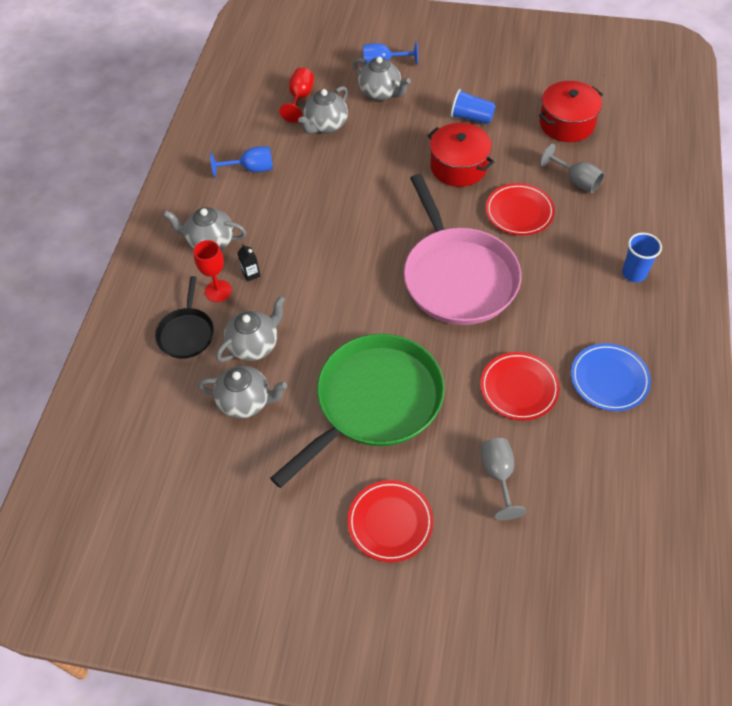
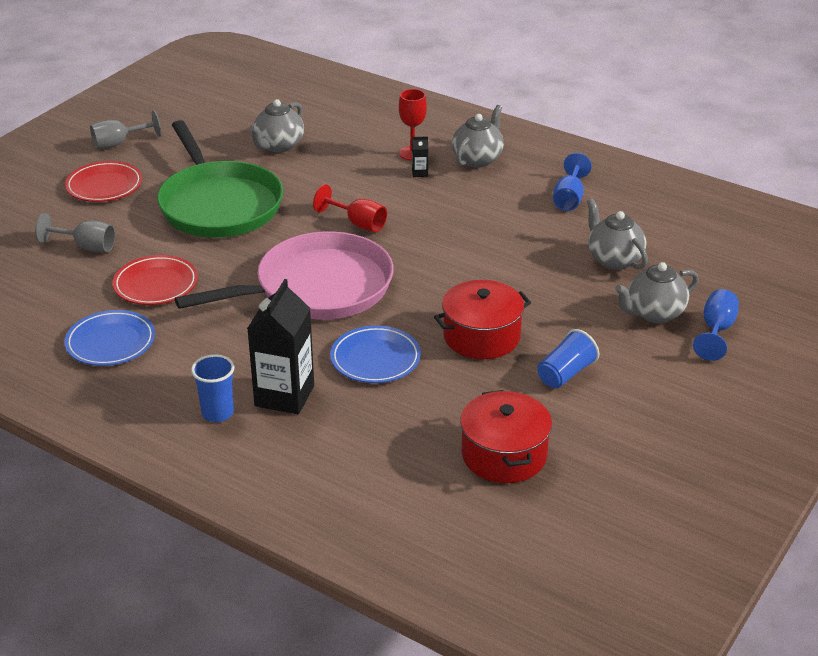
camera: 110 degrees right, 20 degrees down
(186, 333) = (376, 131): black pan -> none
(254, 345) = (334, 160): grey teapot -> none
(300, 98) = (675, 252): red goblet -> red goblet (358, 223)
(458, 277) = (317, 288): pink pan -> pink pan turned 150 degrees clockwise
(519, 212) = (375, 359): red plate -> blue plate
(576, 181) = (393, 423): grey goblet -> grey goblet (119, 143)
(590, 245) = (284, 396): none -> black carton

